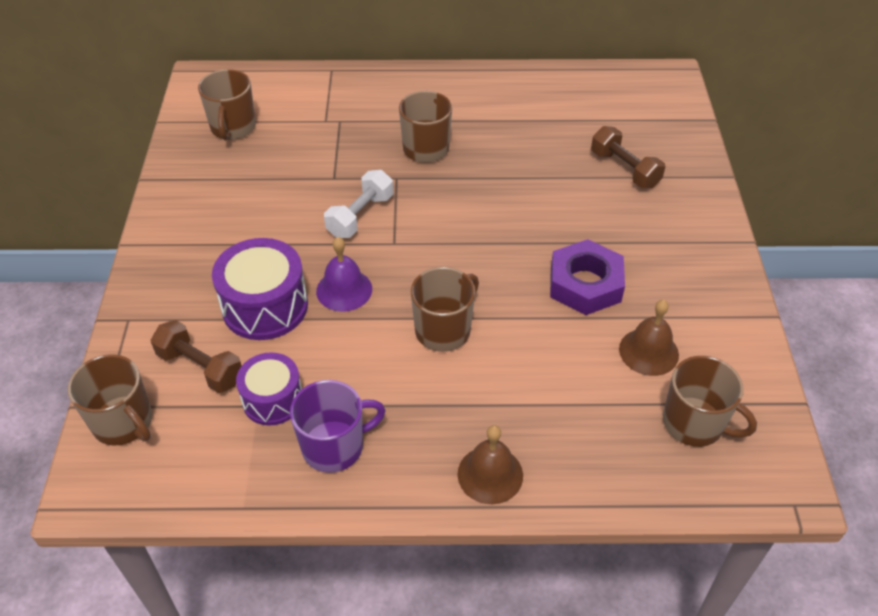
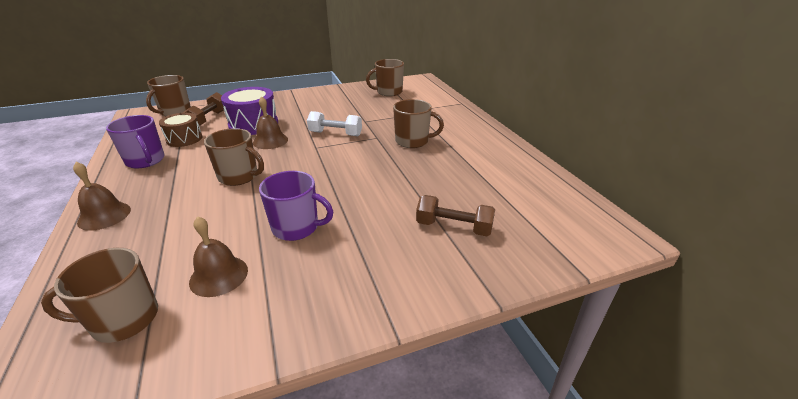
camera: 70 degrees right, 15 degrees down
(273, 399) = (184, 139): purple drum -> brown drum
(344, 290) = (270, 141): purple bell -> brown bell
(585, 284) = (296, 227): purple nut -> purple mug
(624, 169) = (454, 227): brown dumbbell -> brown dumbbell turned 75 degrees clockwise
(694, 423) = (123, 319): brown mug -> brown mug turned 60 degrees clockwise

